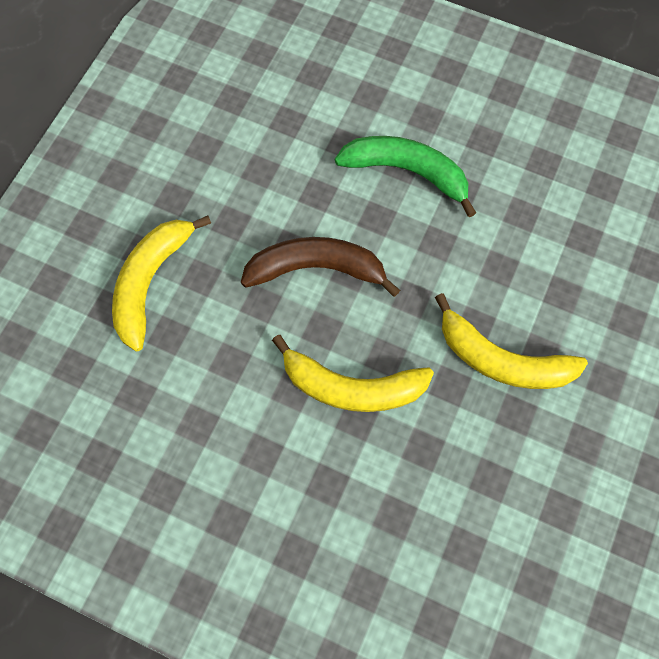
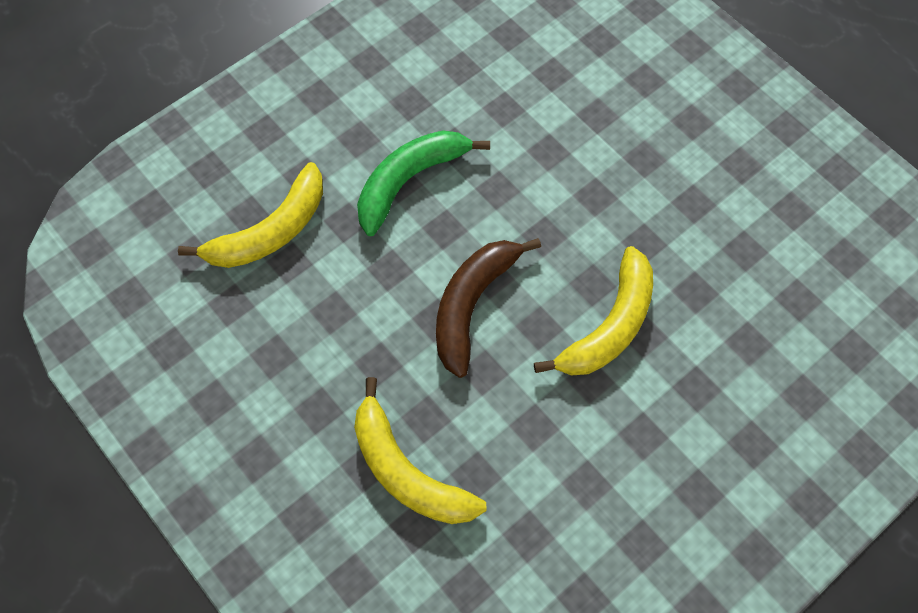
camera: 65 degrees left, 5 degrees down
(501, 359) = (638, 191): yellow banana -> yellow banana (270, 231)

